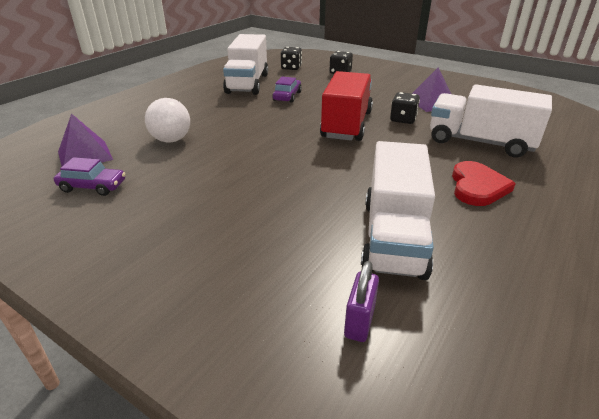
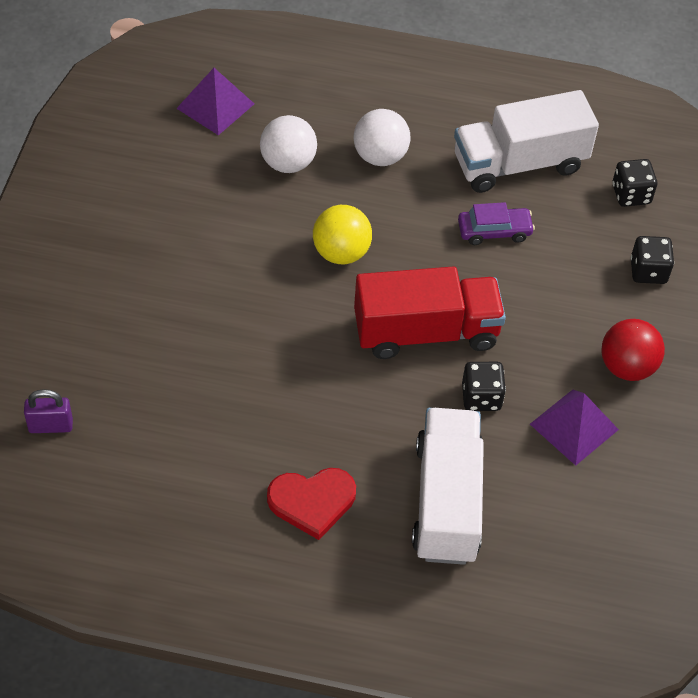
camera: 65 degrees right, 20 degrees up
(93, 186) = (160, 150): purple car -> none
(201, 113) = (380, 156): none -> white ball
(265, 137) = (341, 253): none -> yellow ball
(393, 237) = (175, 431): white truck -> none
(397, 86) = (627, 367): none -> red ball

